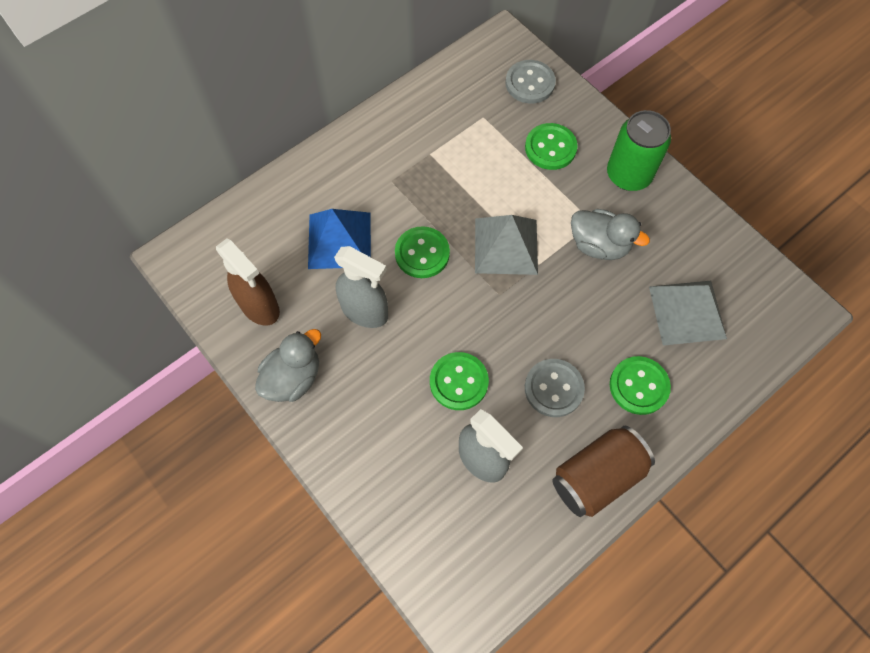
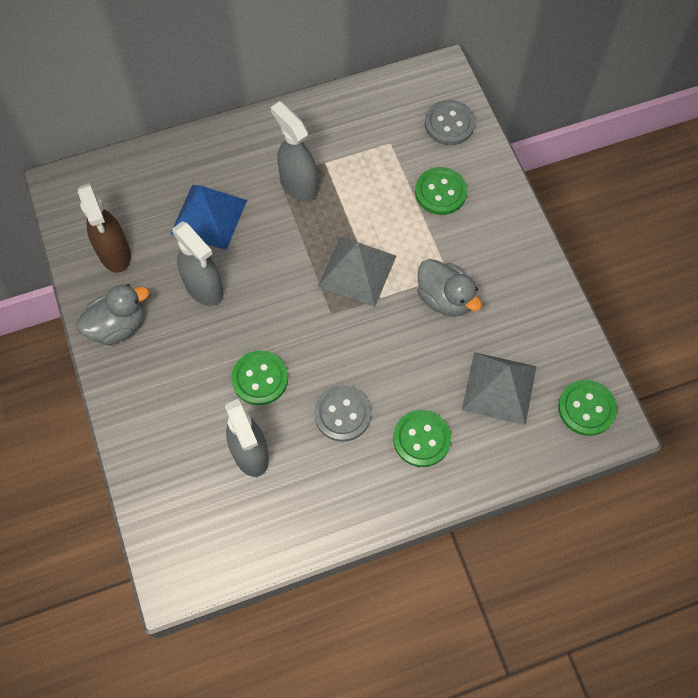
camera: 20 degrees right, 0 degrees up
(414, 183) = (298, 185): none -> grey spray bottle
(422, 253) = (277, 253): green button -> green button (586, 408)
(597, 476) = (346, 505): brown can -> none
(628, 175) = (504, 241): green can -> none

